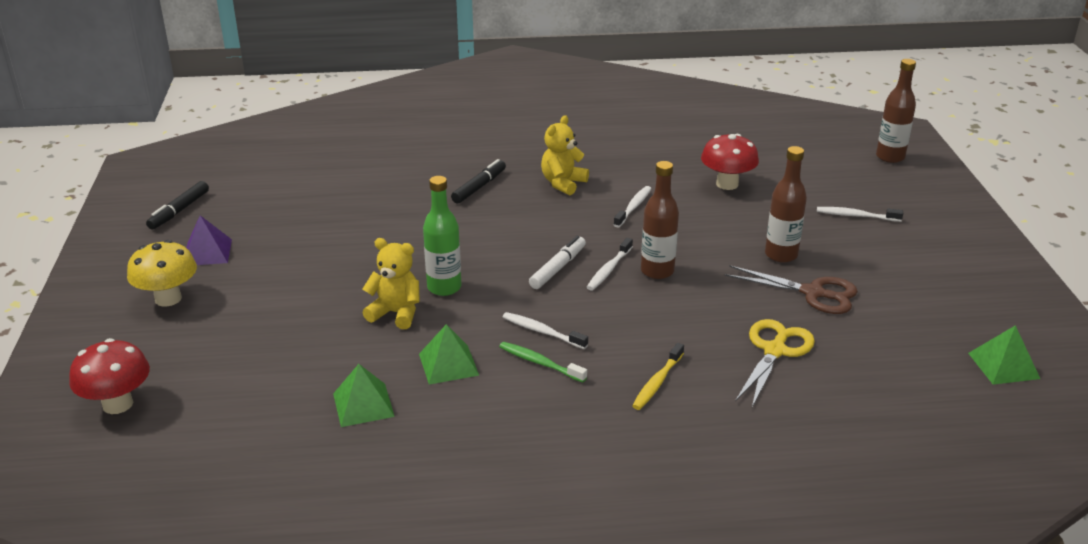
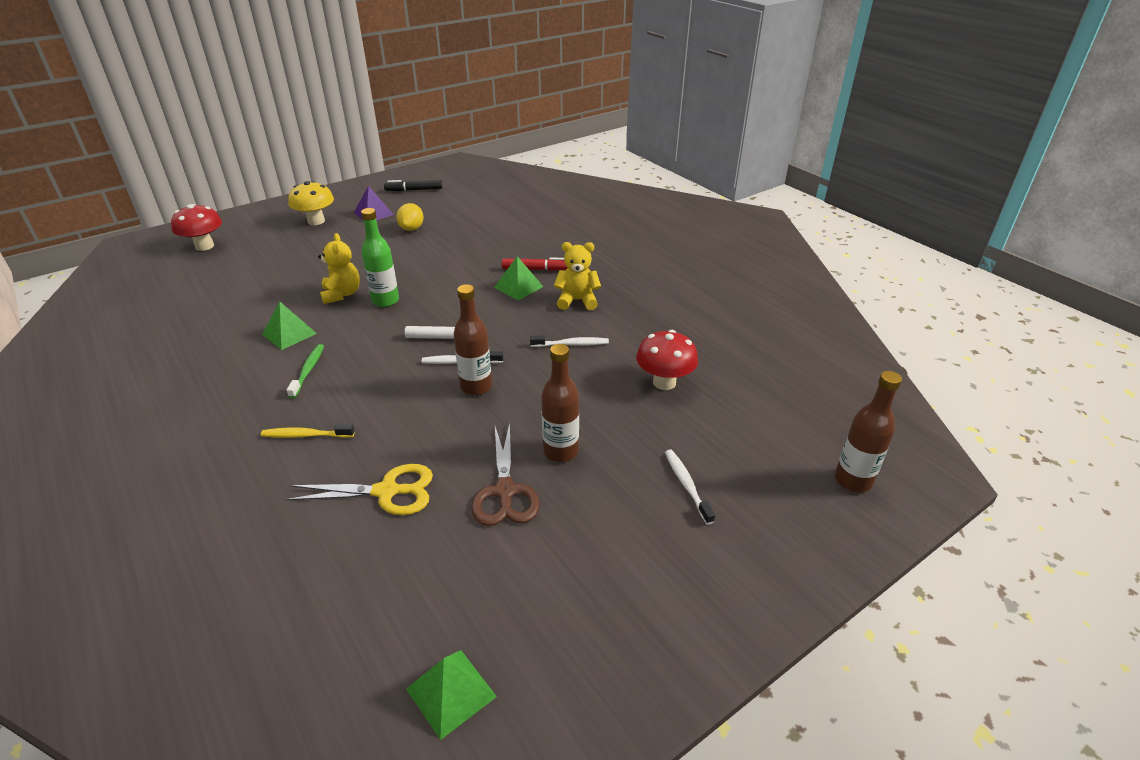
camera: 60 degrees right, 5 degrees up
(288, 235) = (412, 228): none -> yellow lemon
(363, 405) = (229, 318): green pyramid -> green pyramid (518, 287)
(479, 187) = (536, 269): black marker -> red marker
(542, 332) = (351, 359): white toothbrush -> none

